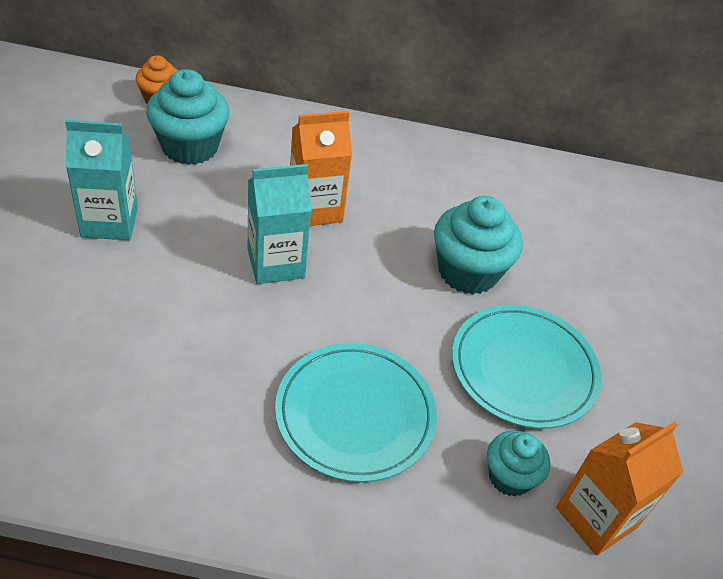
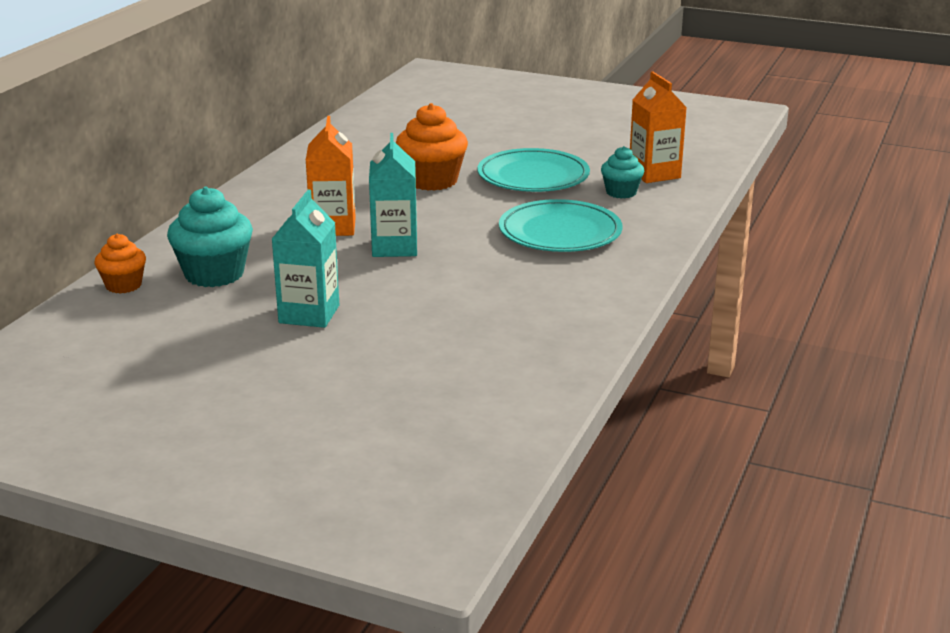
camera: 70 degrees left, 20 degrees down
(467, 272) = (432, 181): turquoise cupcake -> orange cupcake

